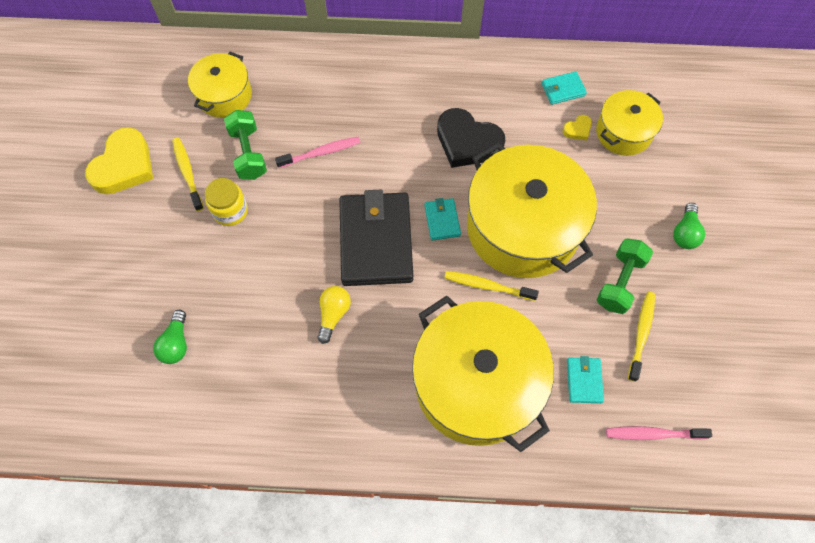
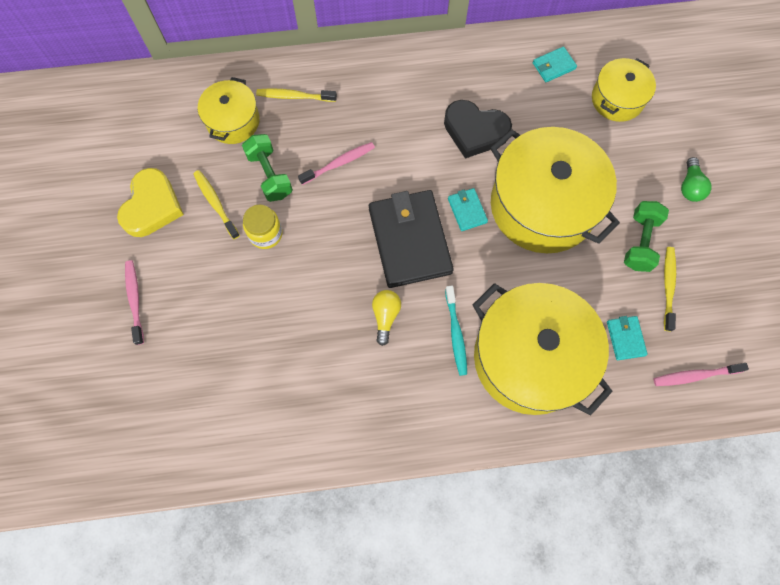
camera: 10 degrees left, 5 degrees up
(83, 256) = (135, 301): none -> pink toothbrush
(176, 343) = (244, 369): green light bulb -> none
(403, 344) = (456, 333): none -> turquoise toothbrush
(488, 286) = (522, 266): yellow toothbrush -> yellow toothbrush (295, 96)
(577, 129) = (574, 103): yellow heart -> none

